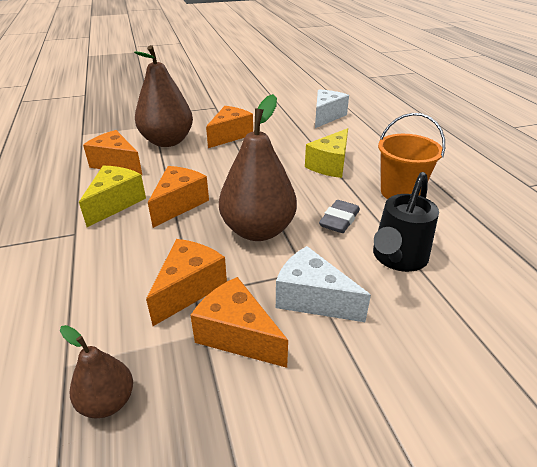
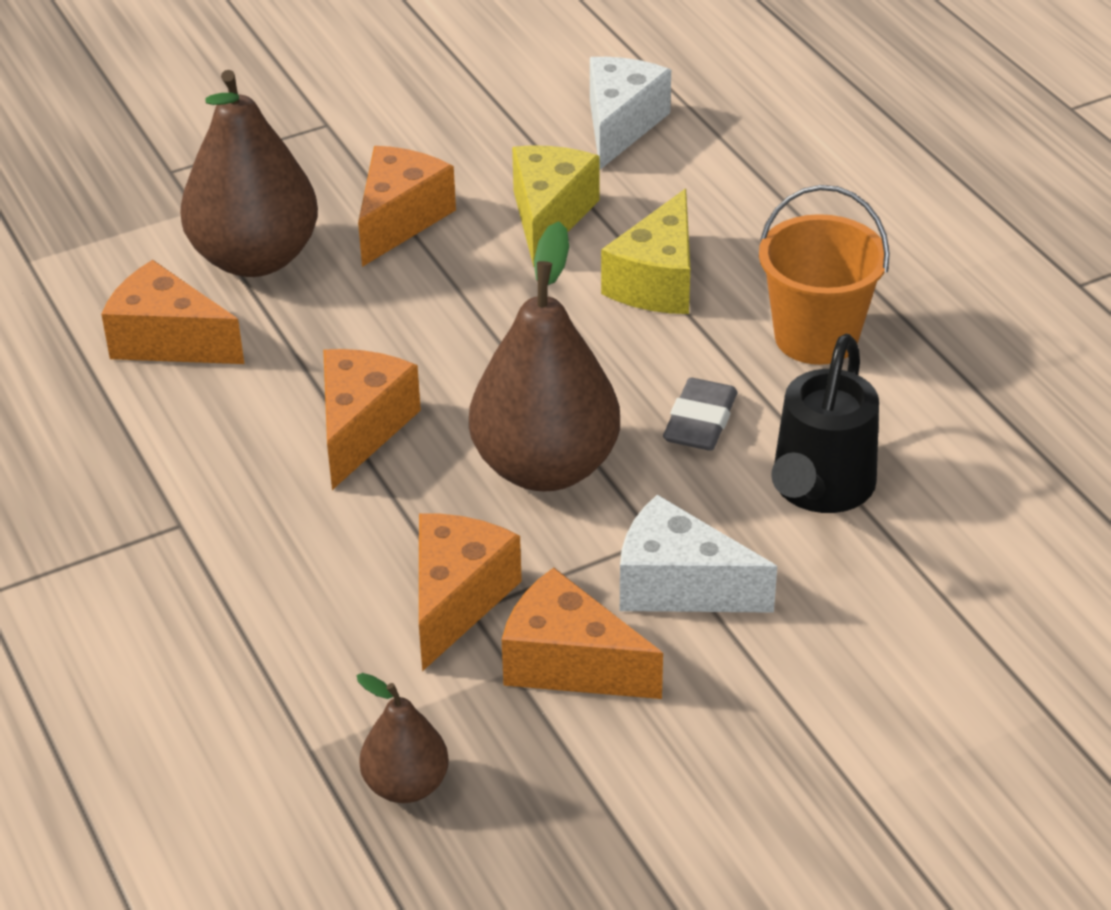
camera: 10 degrees left, 5 degrees up
(115, 203) = (225, 444): yellow cheese -> yellow cheese (549, 217)

